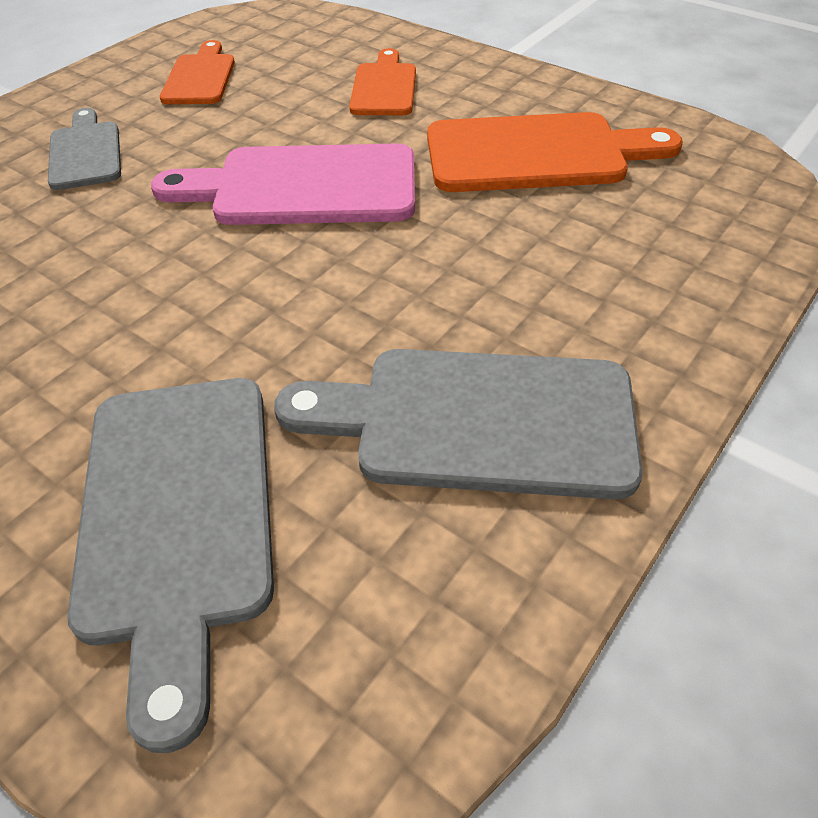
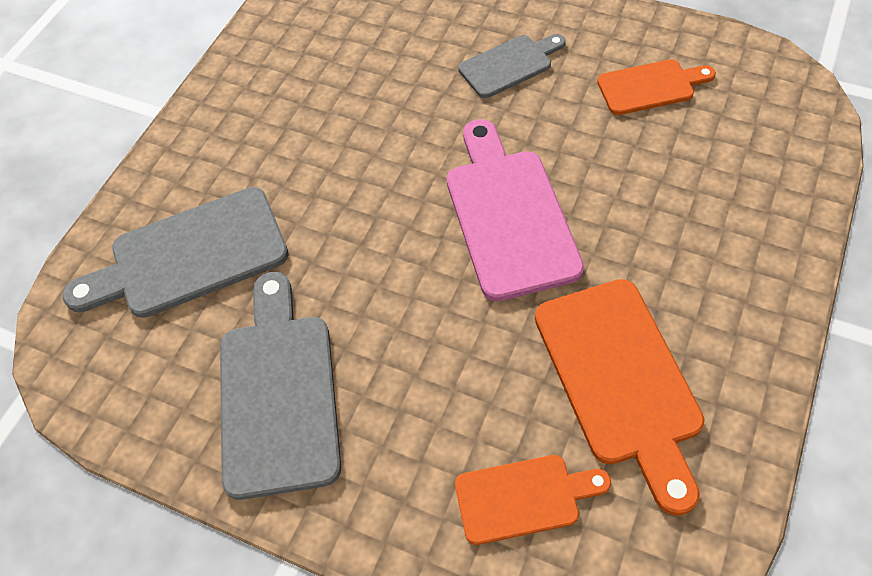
camera: 80 degrees right, 10 degrees up
(384, 87) = (693, 227): orange cutting board -> orange cutting board (523, 498)

